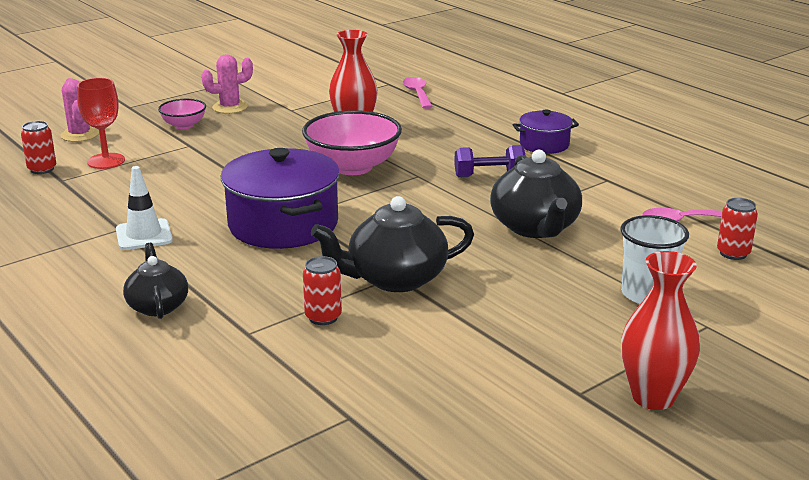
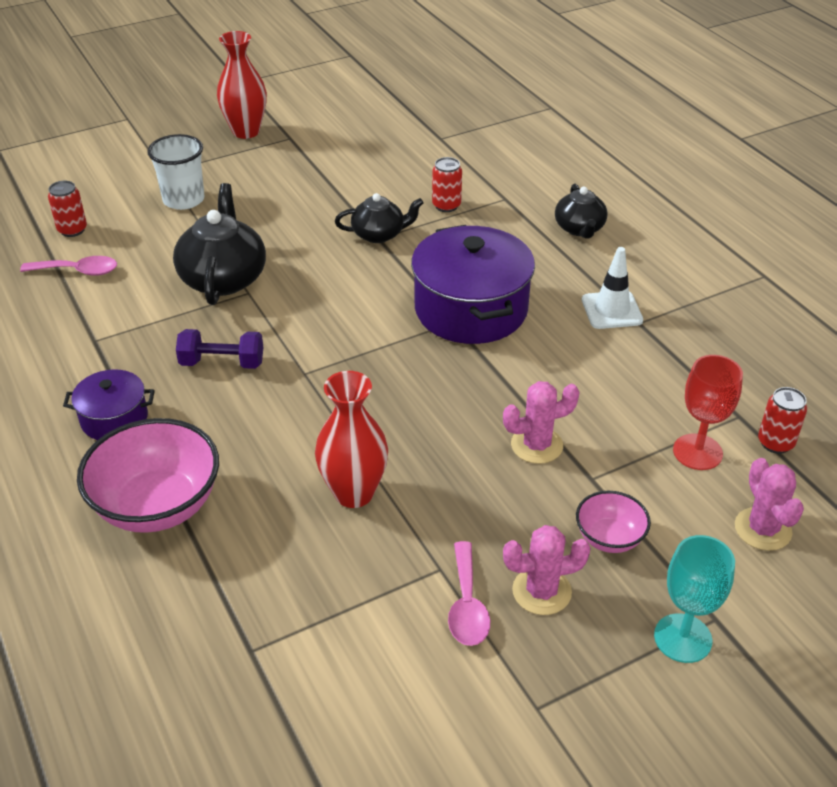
camera: 170 degrees left, 15 degrees up
(151, 101) = (683, 638): none -> turquoise goblet
(227, 155) = (536, 445): none -> pink cactus
(352, 167) = (377, 400): pink bowl -> pink bowl (157, 506)
(395, 279) = (379, 234): black teapot -> black teapot, size x0.61
(417, 94) = (216, 599): pink spoon -> pink spoon (467, 605)

